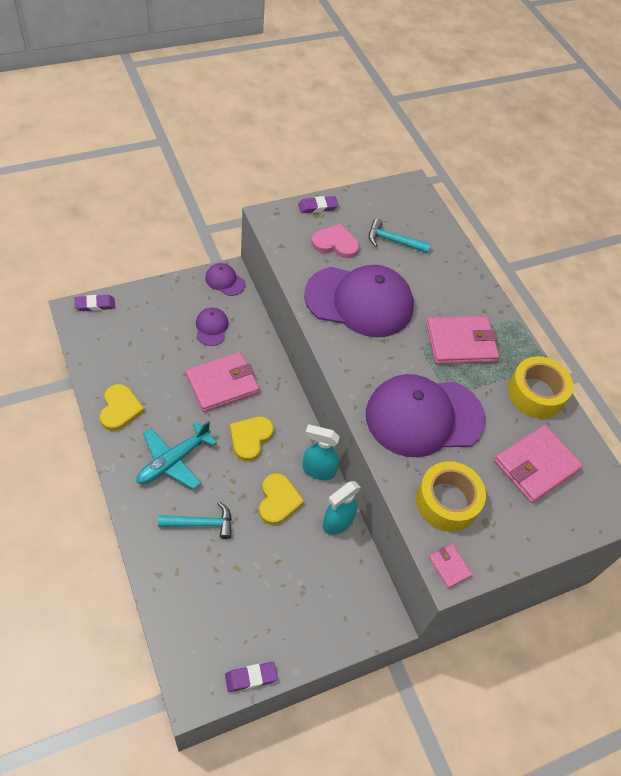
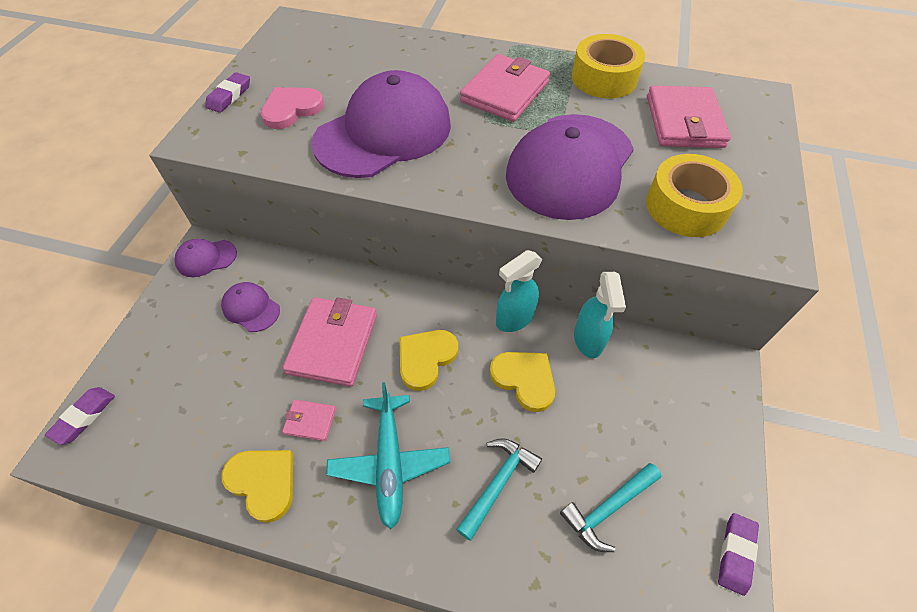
camera: 45 degrees left, 0 degrees up
(250, 438) = (426, 358): yellow heart -> yellow heart turned 60 degrees clockwise
(393, 241) = (338, 68): turquoise hammer -> turquoise hammer (608, 508)
(449, 567) = (768, 250): pink wallet -> pink wallet (310, 421)

